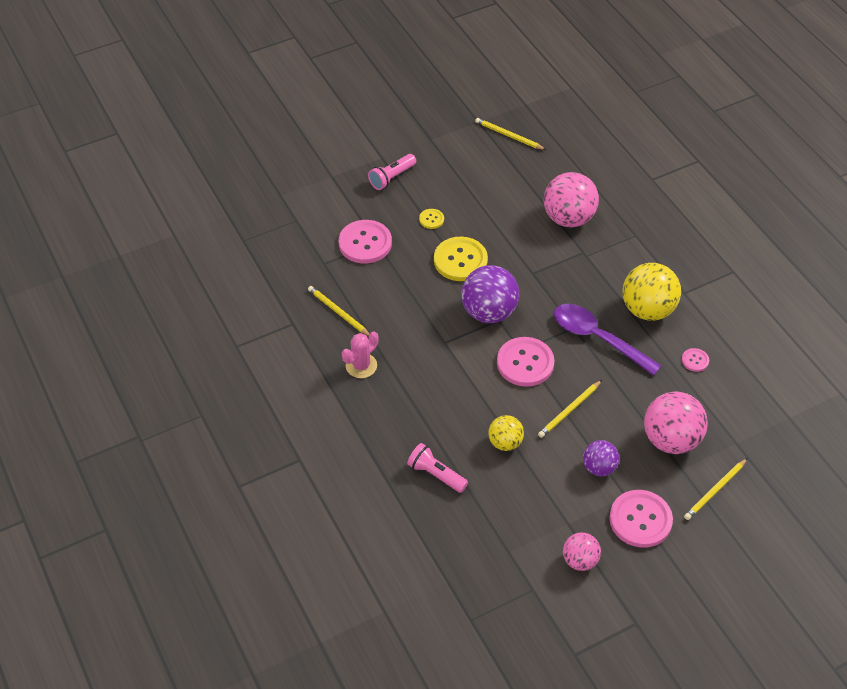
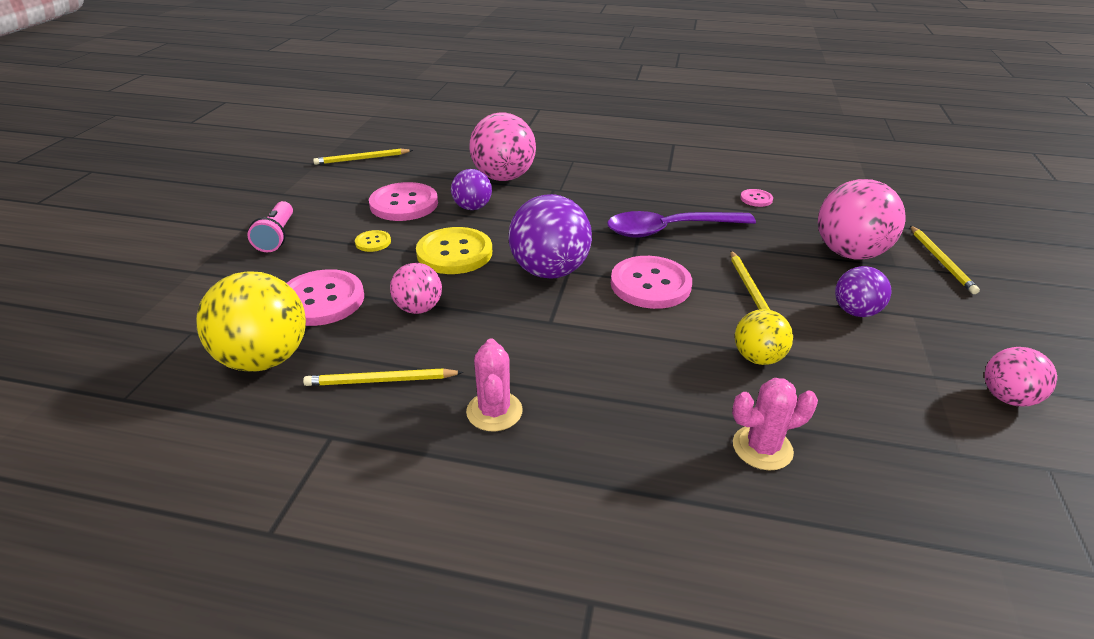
camera: 50 degrees left, 15 degrees down
(399, 284) = (418, 308): none -> pink ball
(436, 474) = (762, 448): pink flashlight -> pink cactus
(515, 231) = (472, 207): none -> purple ball
(640, 520) = (958, 322): pink button -> pink button (404, 204)
(647, 309) = (666, 192): yellow ball -> yellow ball (264, 359)

